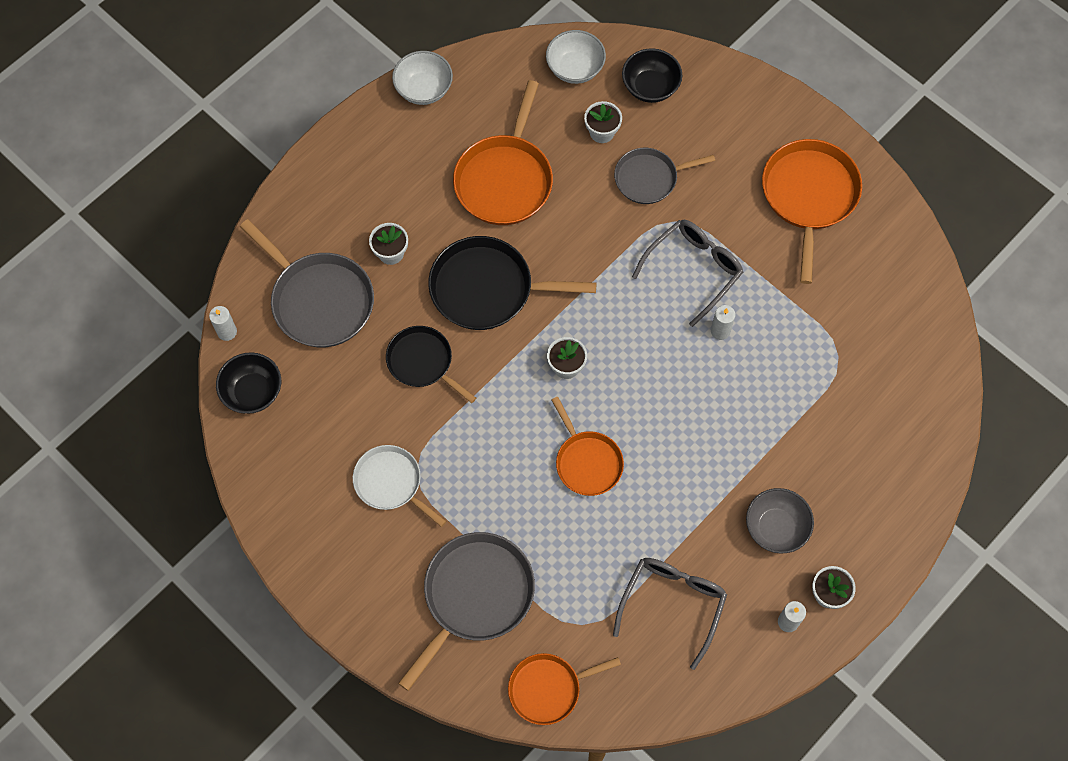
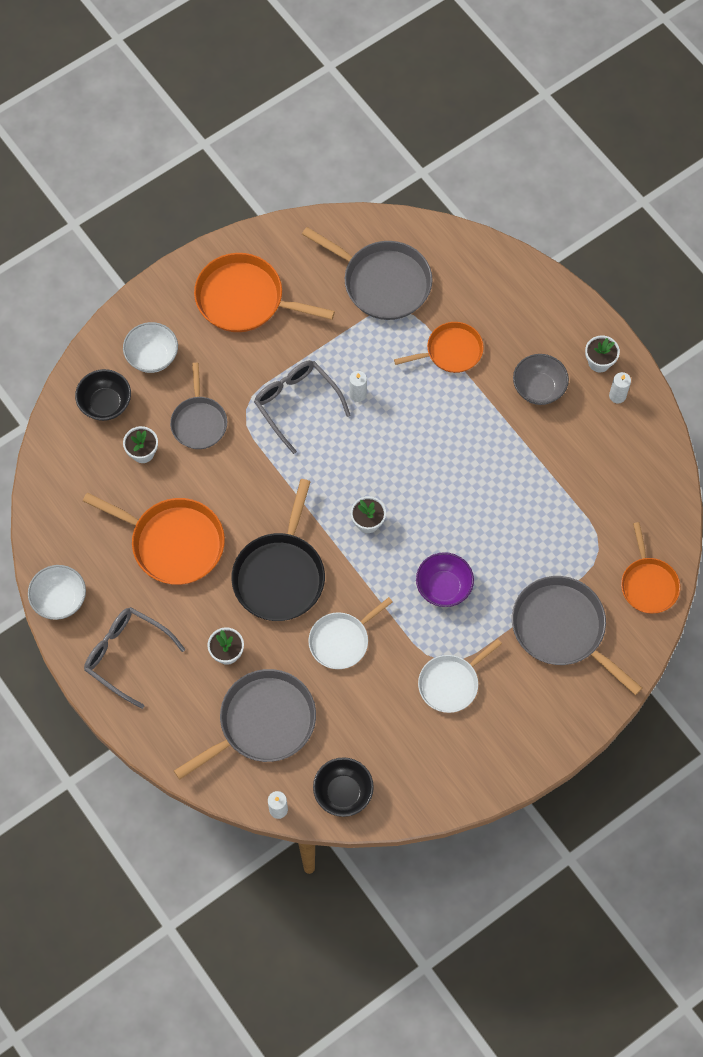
camera: 80 degrees left, 0 degrees up
(422, 362) = (341, 641): black pan -> white pan
(503, 458) = (443, 587): none -> purple bowl
(575, 68) = (70, 463): white bowl -> white bowl (152, 356)
(587, 462) = (458, 520): orange pan -> orange pan (451, 351)
(672, 604) = (591, 477): grey glasses -> grey glasses (127, 655)
(869, 334) = (383, 282): none -> grey pan

